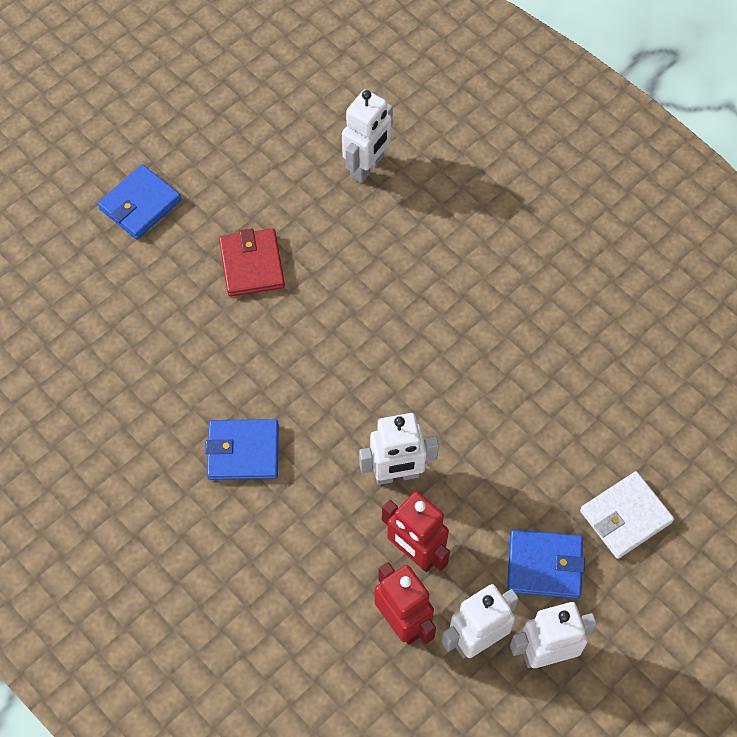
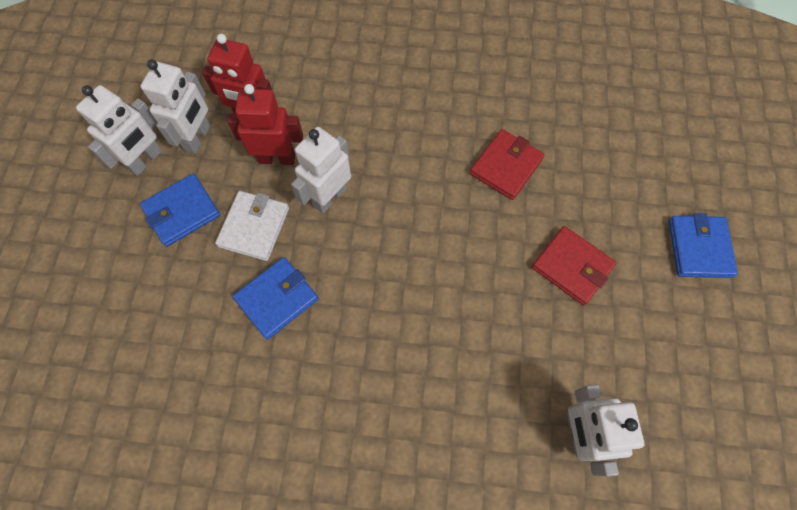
camera: 140 degrees right, 5 degrees up
(215, 381) = (506, 166): none -> red wallet
(243, 451) = (442, 138): blue wallet -> blue wallet (277, 299)
(625, 517) = (142, 287): white wallet -> white wallet (254, 227)

